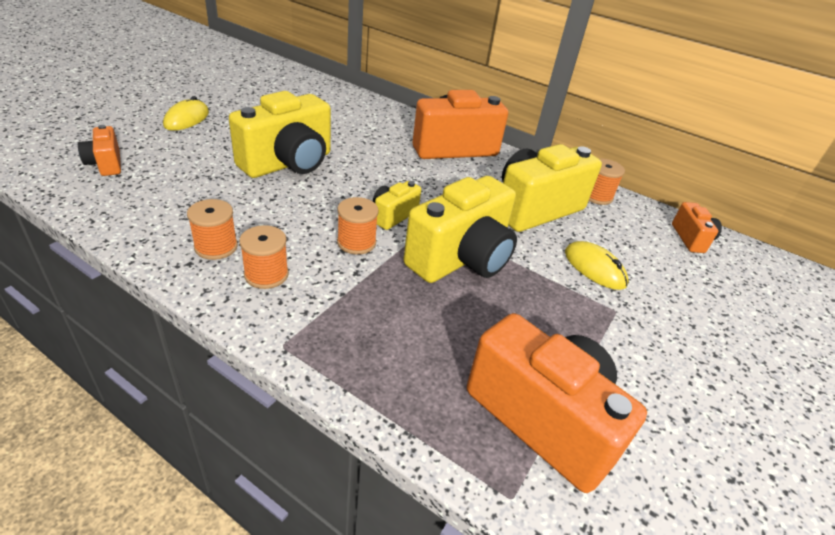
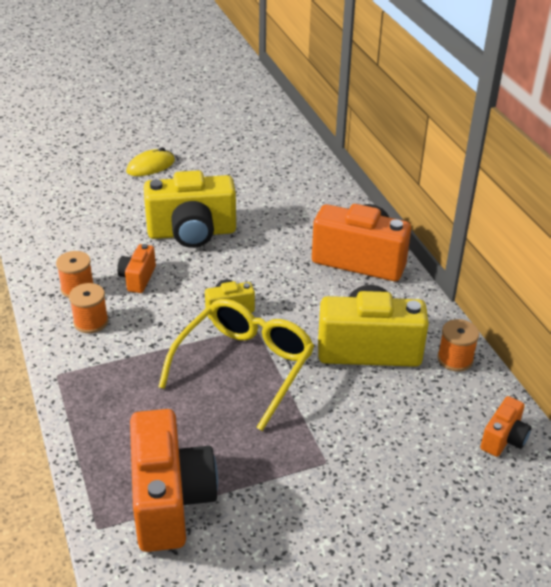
camera: 40 degrees right, 0 degrees up
(106, 164) = (62, 195): orange camera -> orange camera (138, 278)
(356, 242) = (176, 321): orange spool -> none
(461, 259) = (244, 366): yellow camera -> yellow glasses
(594, 268) = (355, 421): yellow mouse -> none

